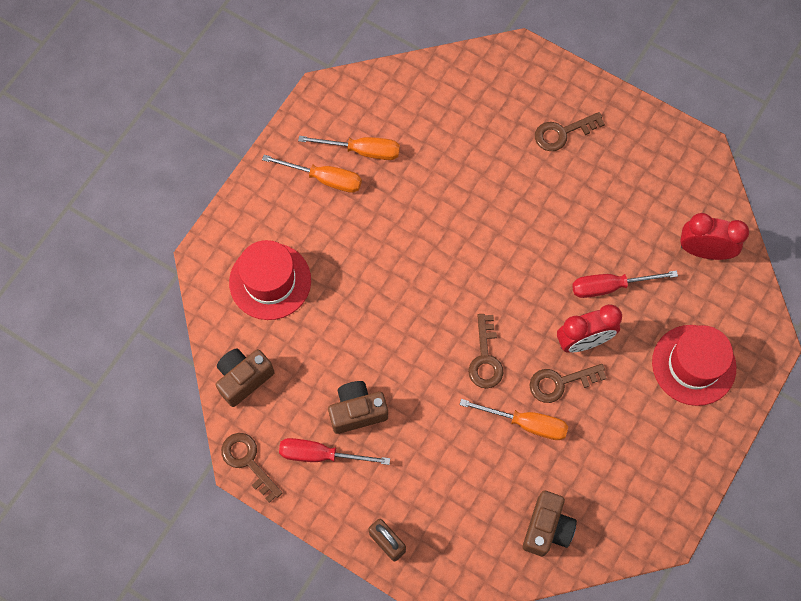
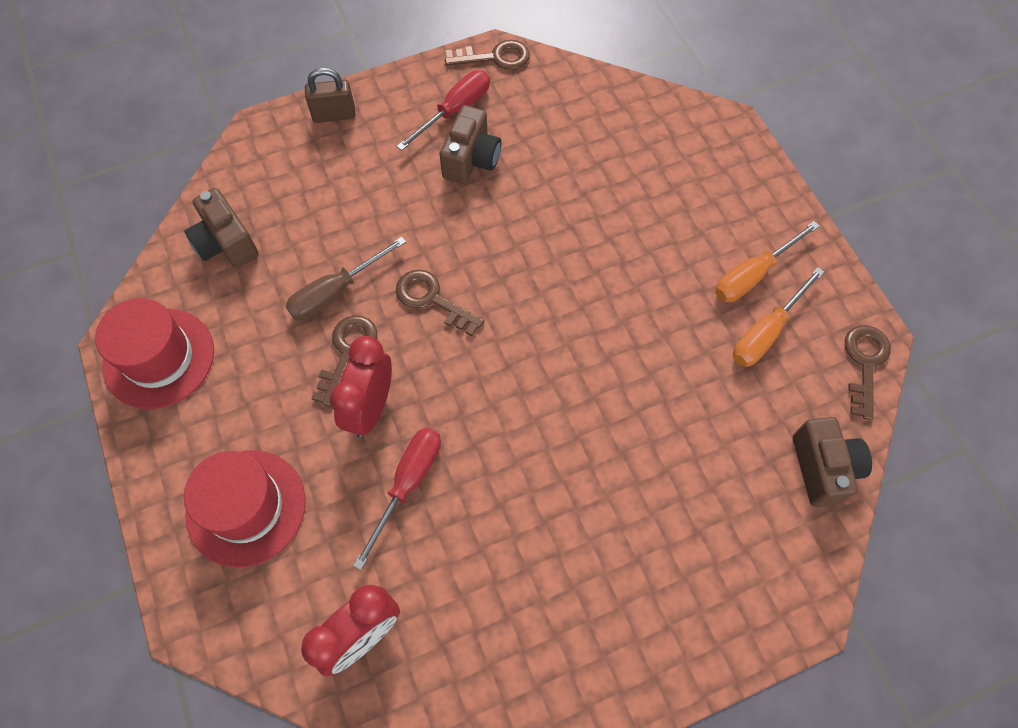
camera: 125 degrees right, 5 degrees down
(244, 378) = (576, 93): brown camera -> brown camera (822, 468)
(270, 281) = (663, 163): red hat -> red hat (159, 358)
(526, 423) = (335, 292): orange screwdriver -> brown screwdriver
(562, 133) = (647, 579): brown key -> brown key (865, 364)

